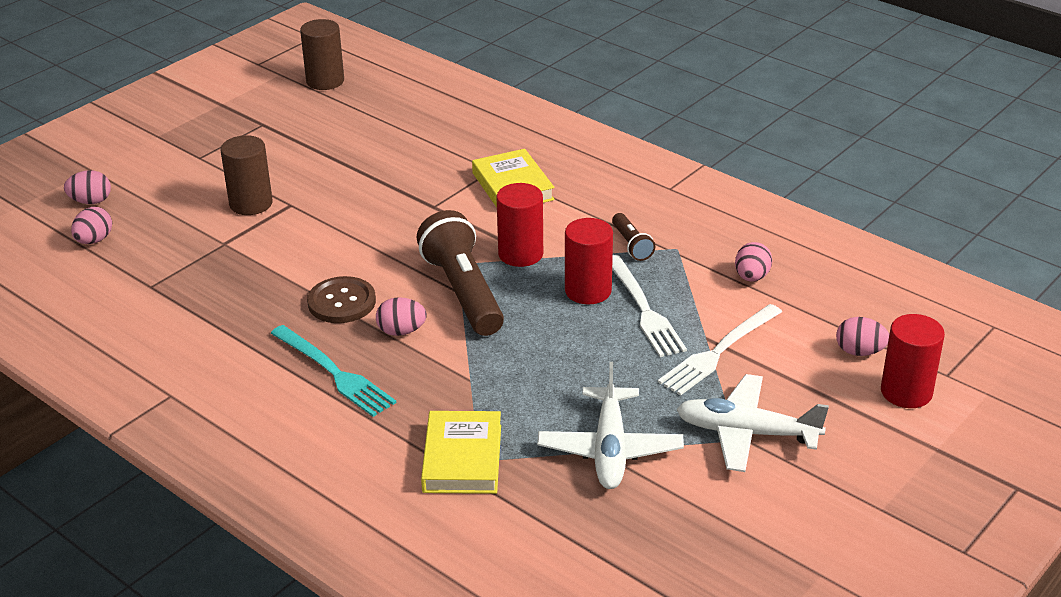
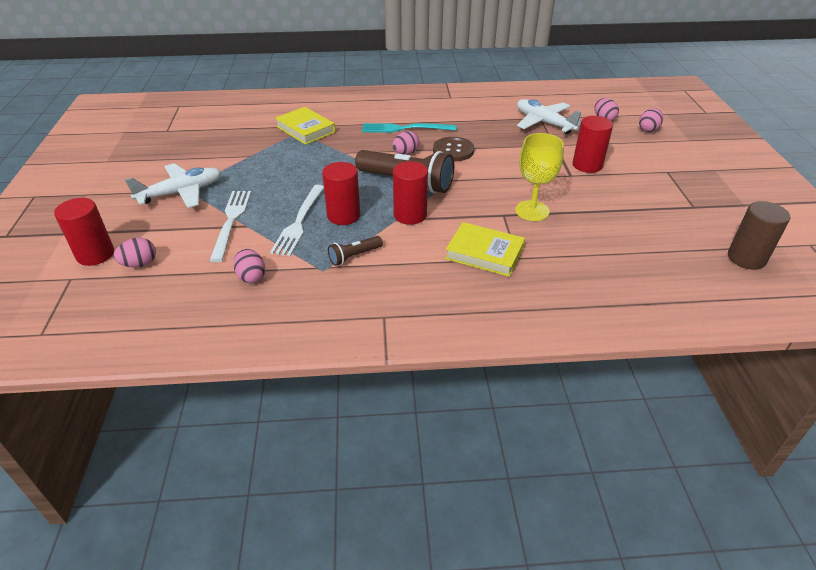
camera: 135 degrees right, 5 degrees up
(251, 204) = (587, 165): brown cylinder -> red cylinder
(401, 195) = (532, 211): none -> yellow goblet
(610, 449) = (244, 158): white plane -> white plane (544, 123)
(631, 245) = (354, 256): brown flashlight -> brown flashlight turned 60 degrees counterclockwise
(644, 309) = (299, 222): white fork -> white fork turned 105 degrees counterclockwise

